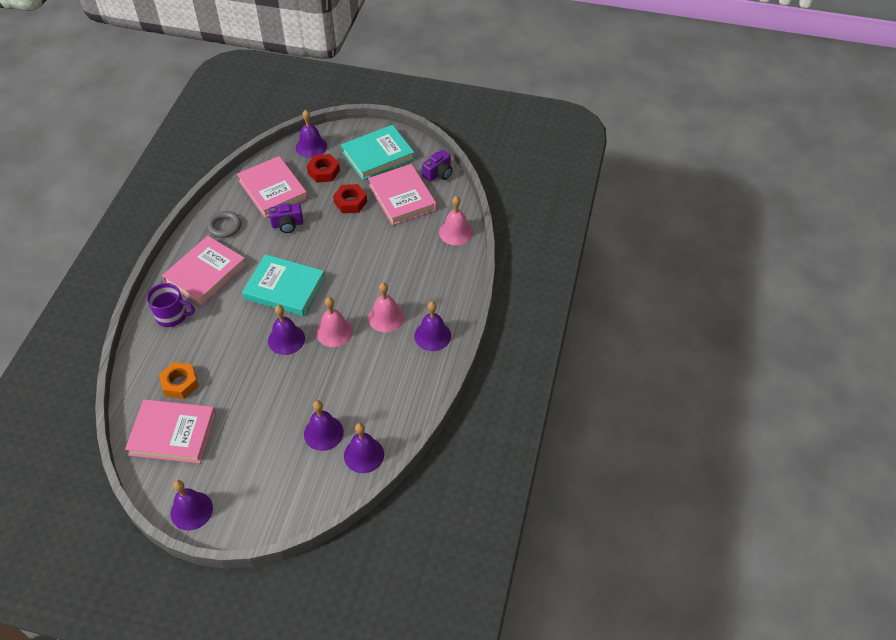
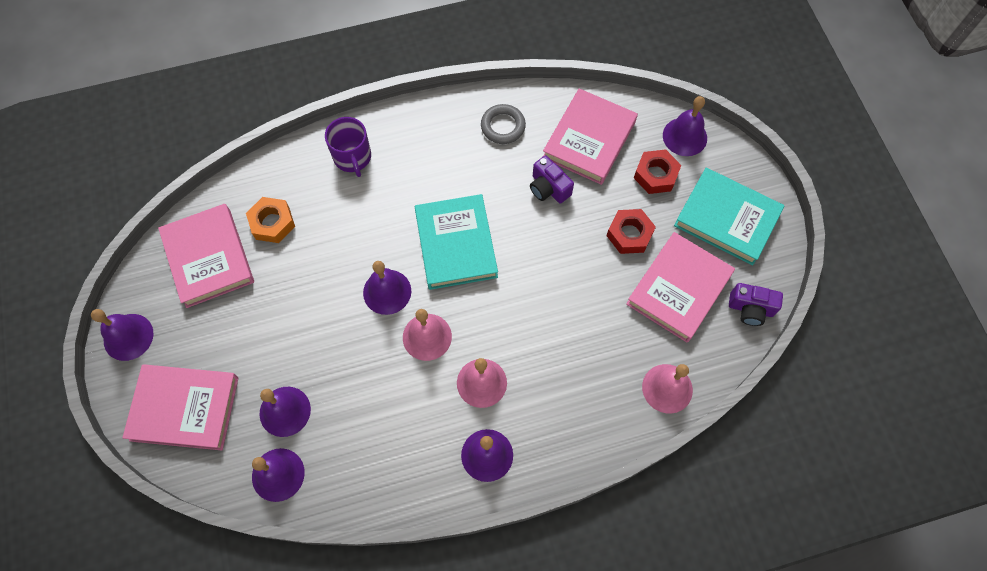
camera: 60 degrees right, 15 degrees up
(205, 273) = (427, 151): pink book -> pink book (184, 408)

